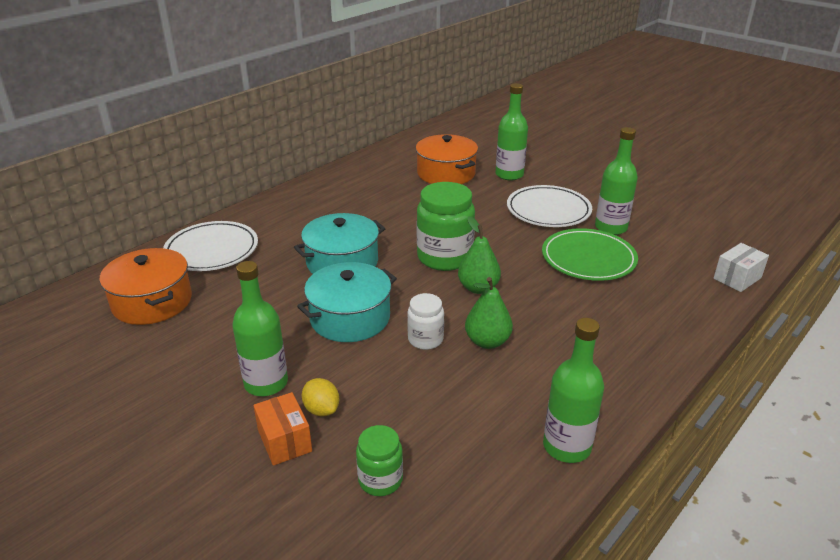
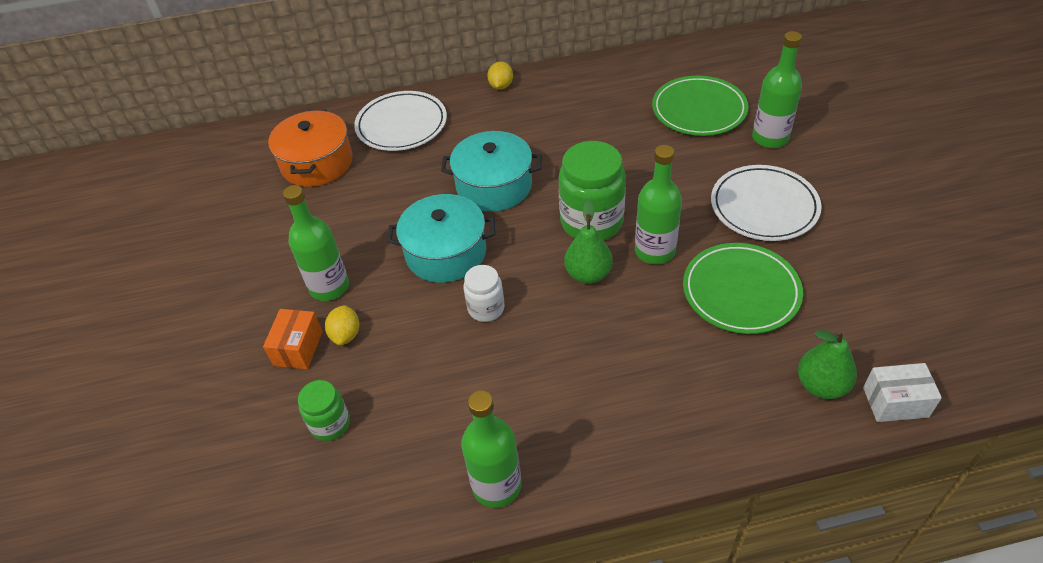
camera: 40 degrees right, 15 degrees up
(277, 201) = (501, 86): none -> yellow lemon
(446, 173) = (699, 110): orange pot -> green plate
(487, 342) = (537, 339): green pear -> green pear (821, 385)
(610, 228) = (813, 262): green bottle -> green bottle (654, 251)

